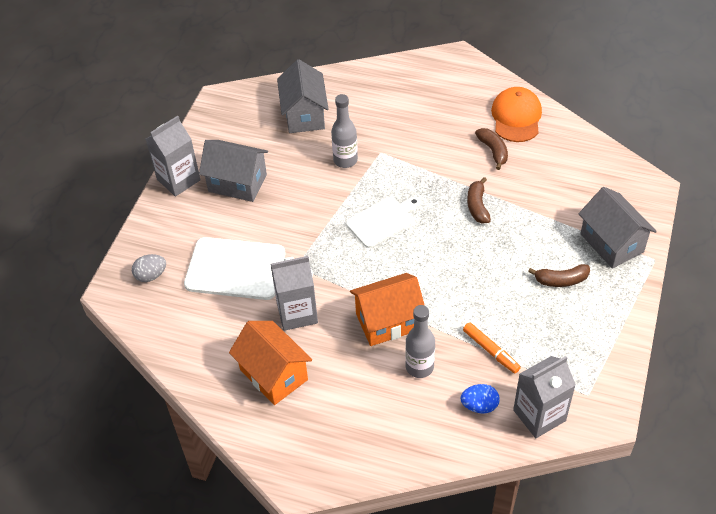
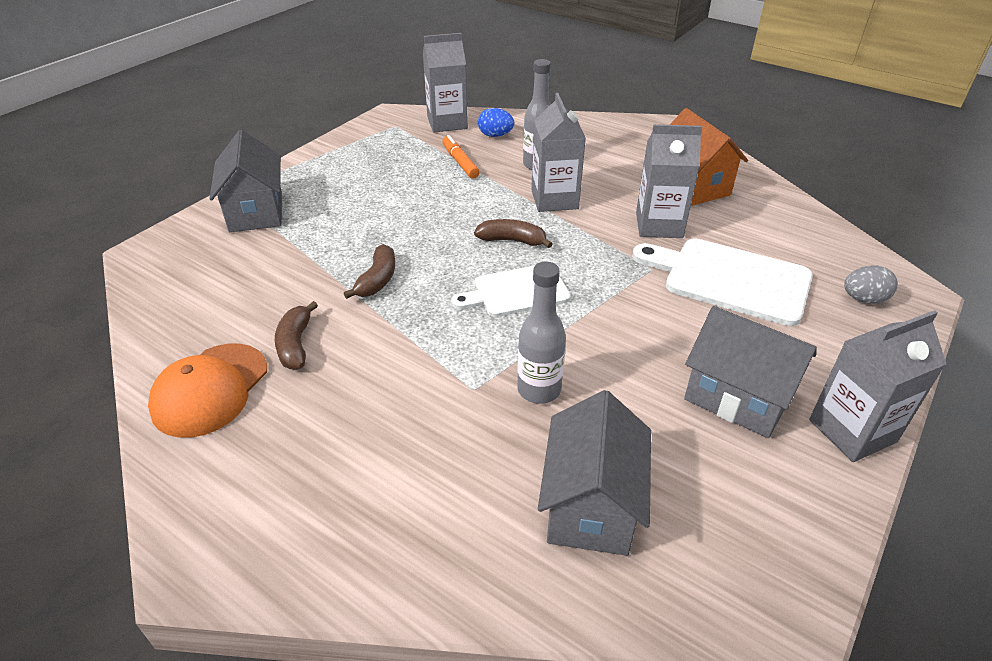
camera: 165 degrees left, 10 degrees down
(388, 321) = (554, 199): orange house -> grey carton
(561, 280) = (344, 194): brown banana -> brown banana (512, 240)

